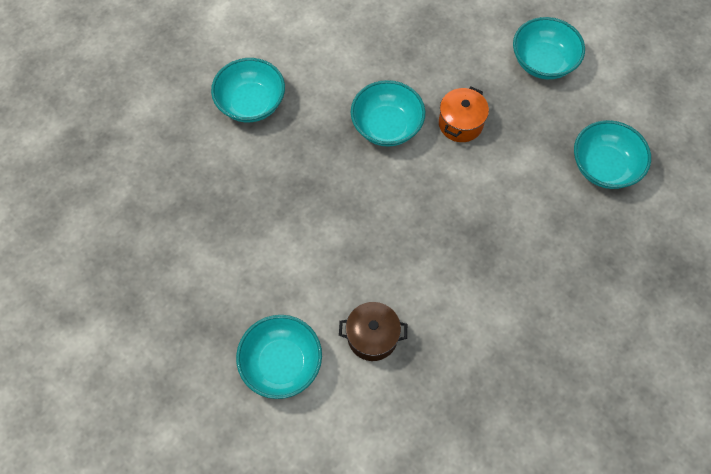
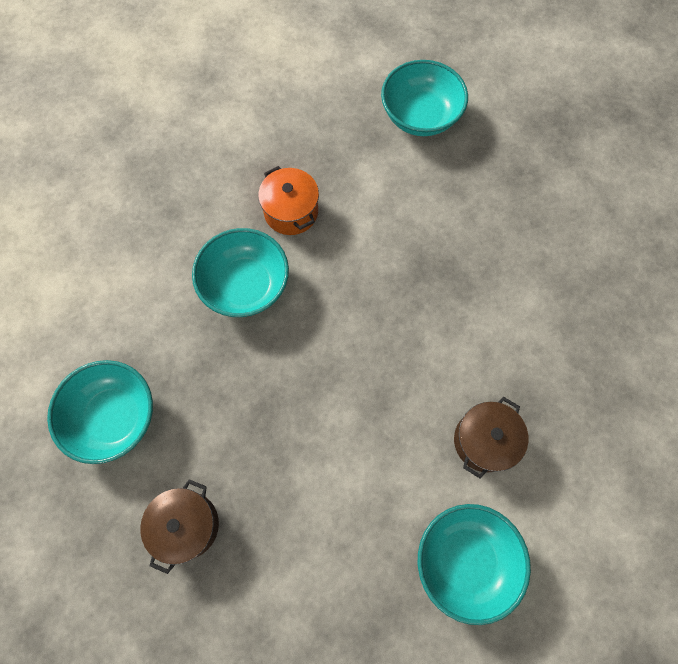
camera: 60 degrees left, 5 degrees up
(209, 182) = (187, 525): none -> brown pot
(543, 62) = (272, 97): turquoise bowl -> none

